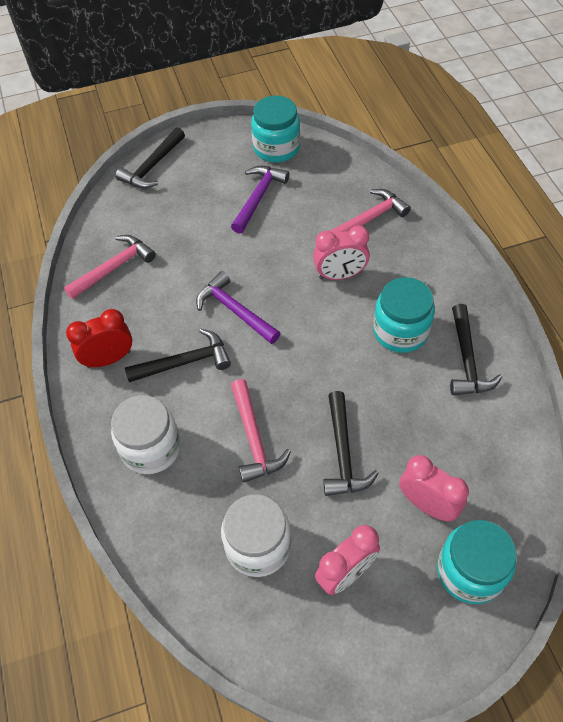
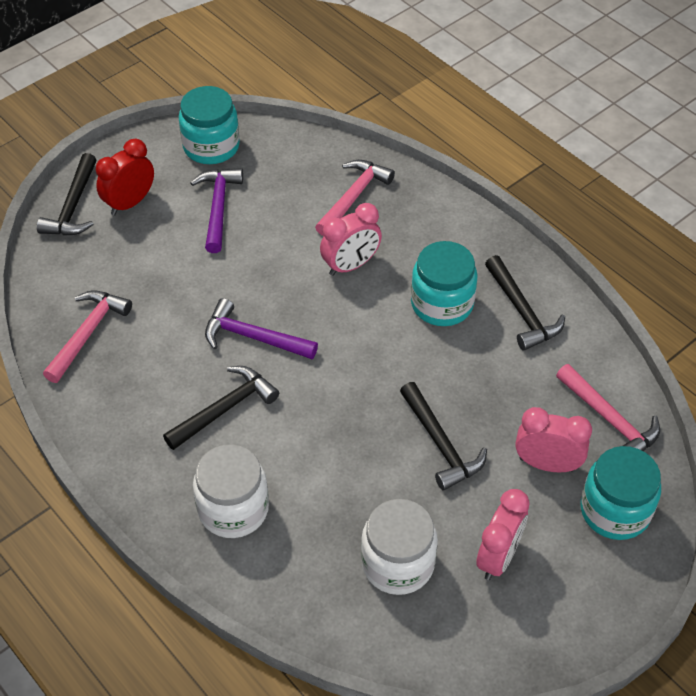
camera: 25 degrees left, 5 degrees down
(109, 359) = (135, 433): red clock -> red clock (130, 203)
(254, 438) = (341, 461): pink hammer -> pink hammer (609, 419)

